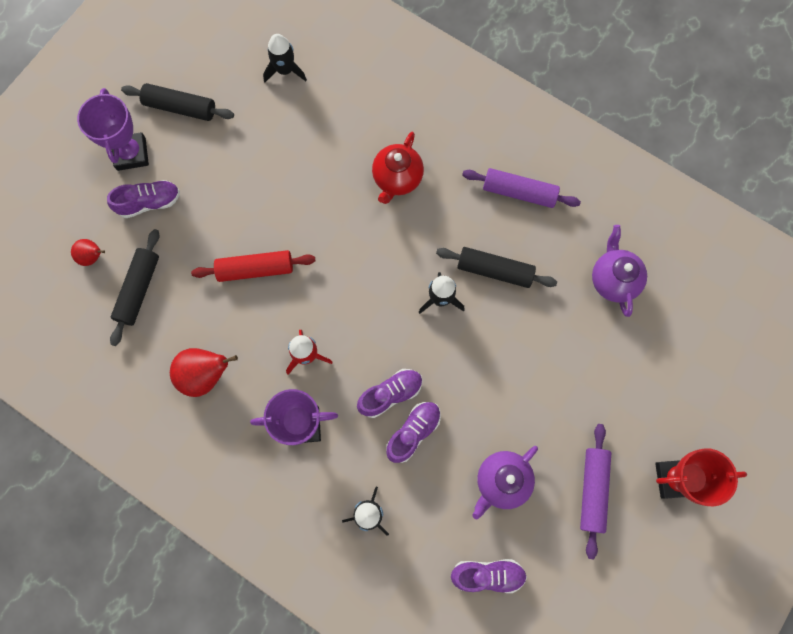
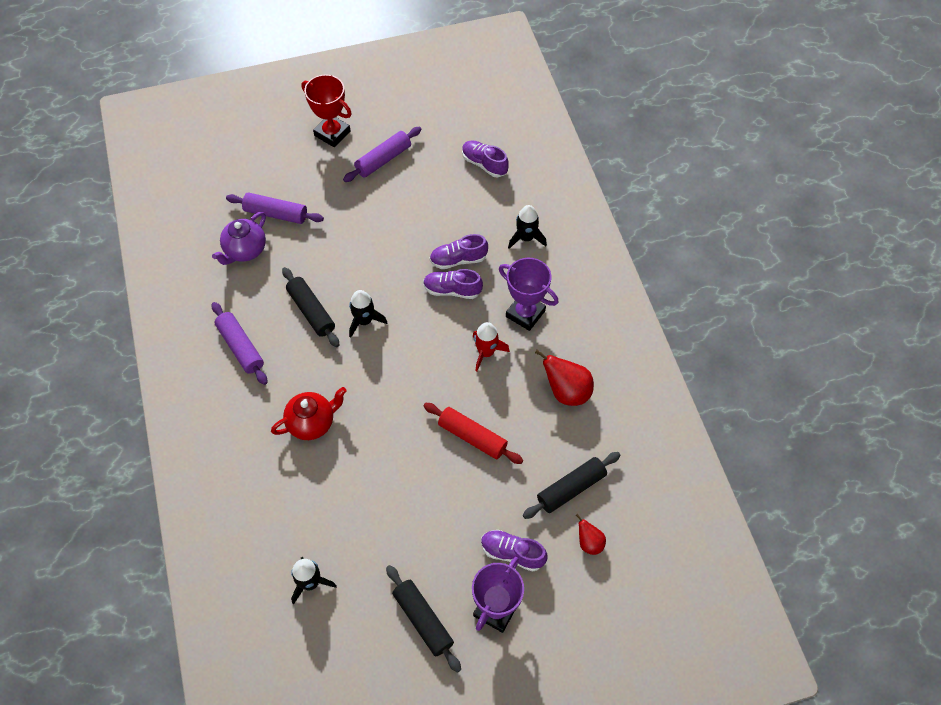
camera: 140 degrees left, 15 degrees down
(501, 481) = (431, 199): purple teapot -> none
(627, 339) = (276, 214): none -> purple rolling pin

